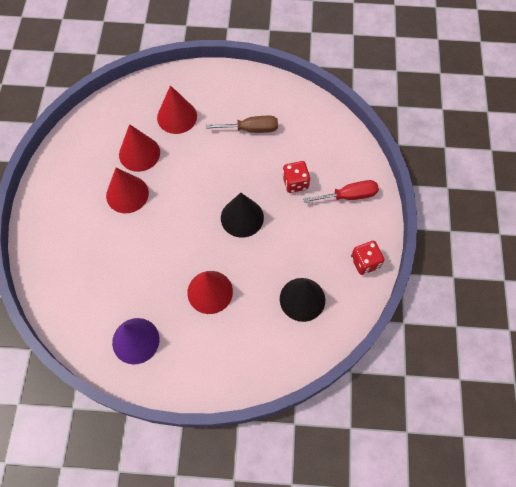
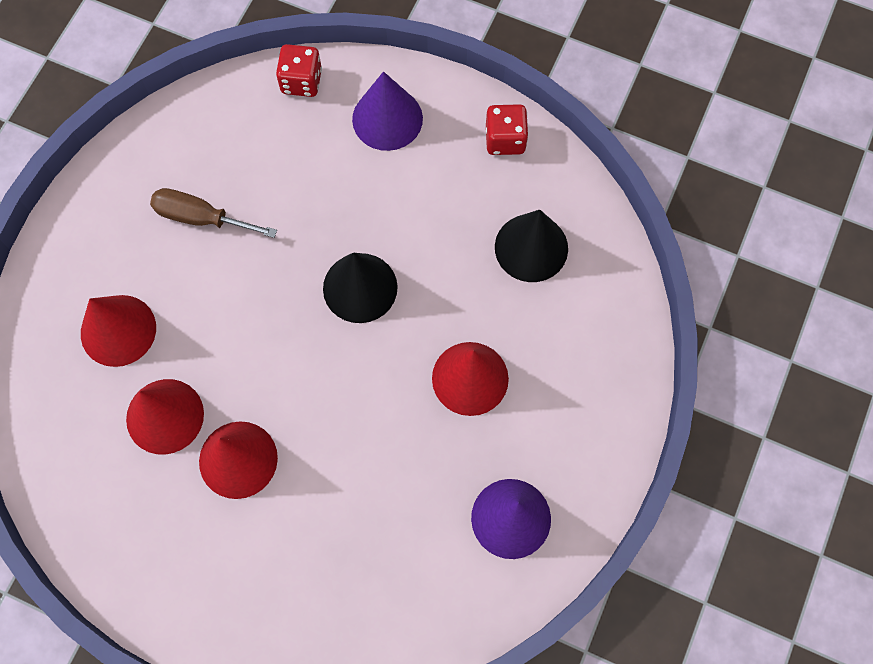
camera: 70 degrees left, 5 degrees up
(251, 129) = (201, 218): brown screwdriver -> brown screwdriver turned 90 degrees counterclockwise
(295, 183) = (331, 187): red dice -> red dice (301, 81)
(349, 196) = (387, 119): red screwdriver -> purple cone

